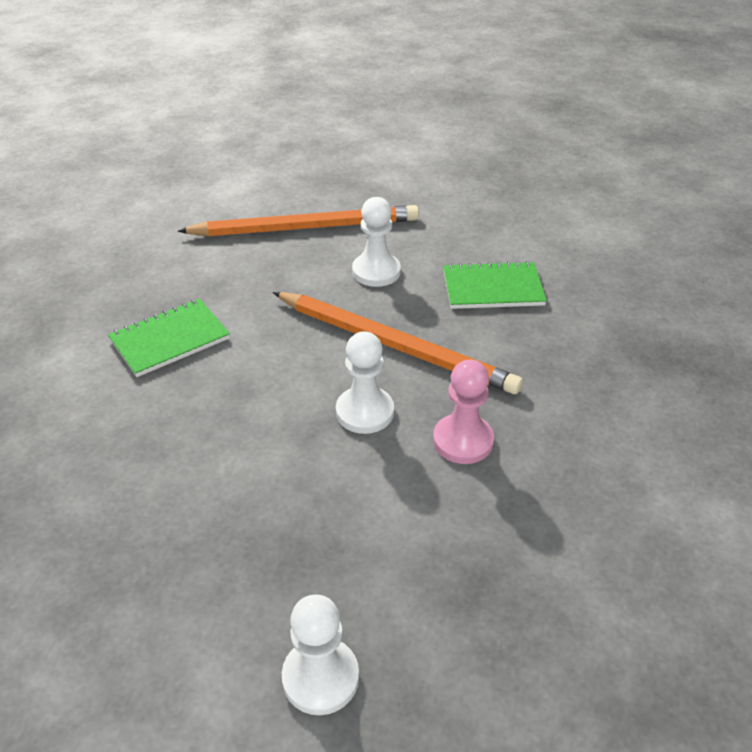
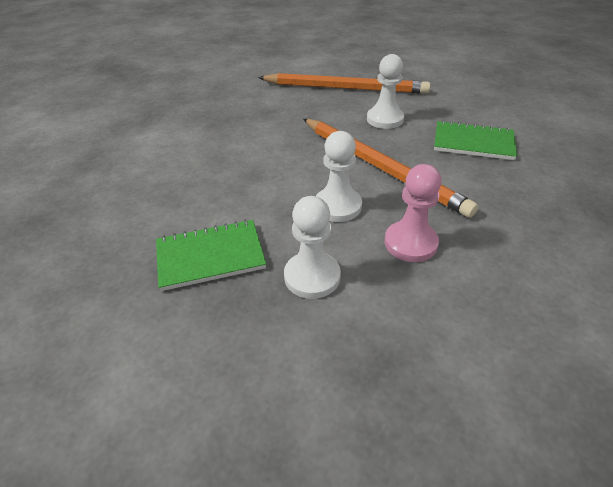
camera: 20 degrees right, 0 degrees up
(170, 339) = (222, 137): green notebook -> green notebook (210, 256)
(320, 677) = (206, 406): white pawn -> white pawn (312, 276)

